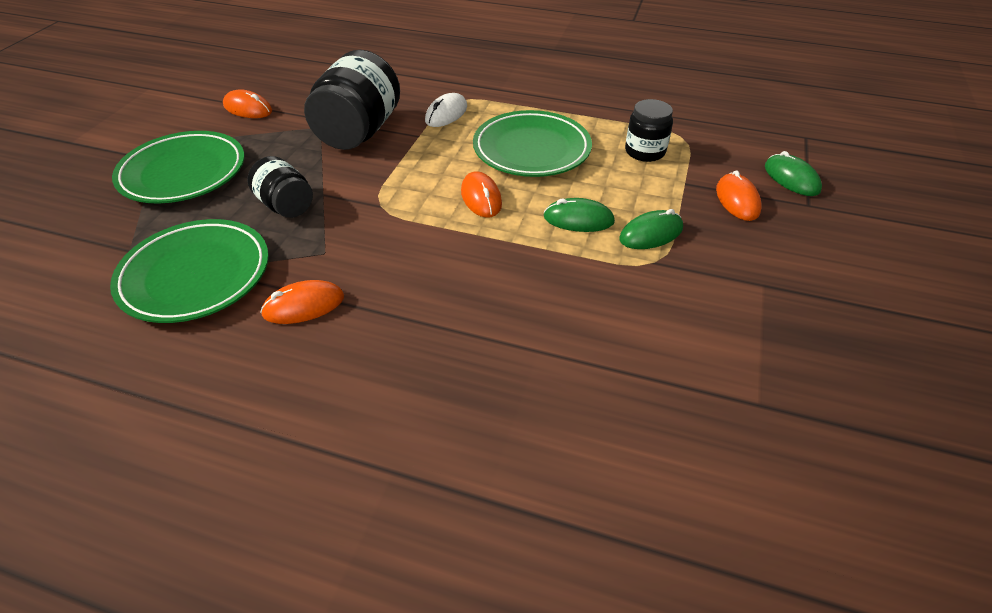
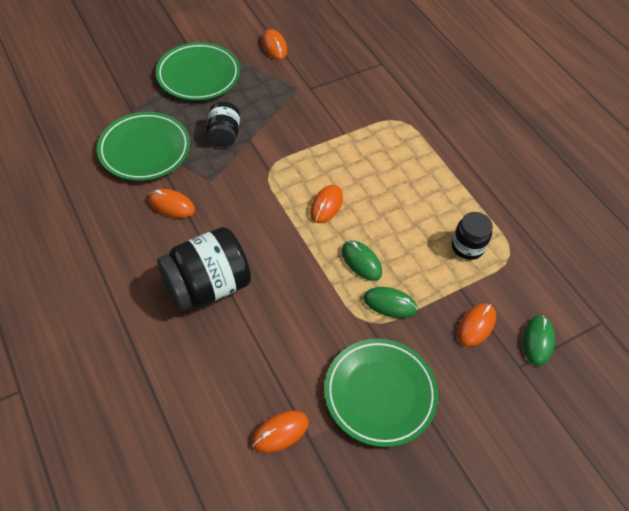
camera: 40 degrees right, 10 degrees up
(358, 132) = (314, 107): black jar -> black jar (207, 286)
(446, 114) = (380, 127): white mouse -> none
(531, 149) = (397, 192): green plate -> green plate (380, 394)
(728, 425) = (280, 432): none -> orange mouse

